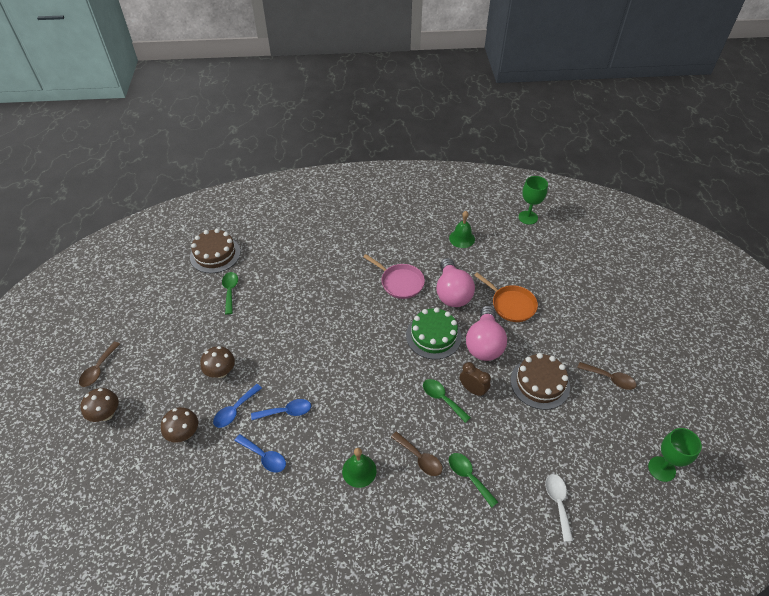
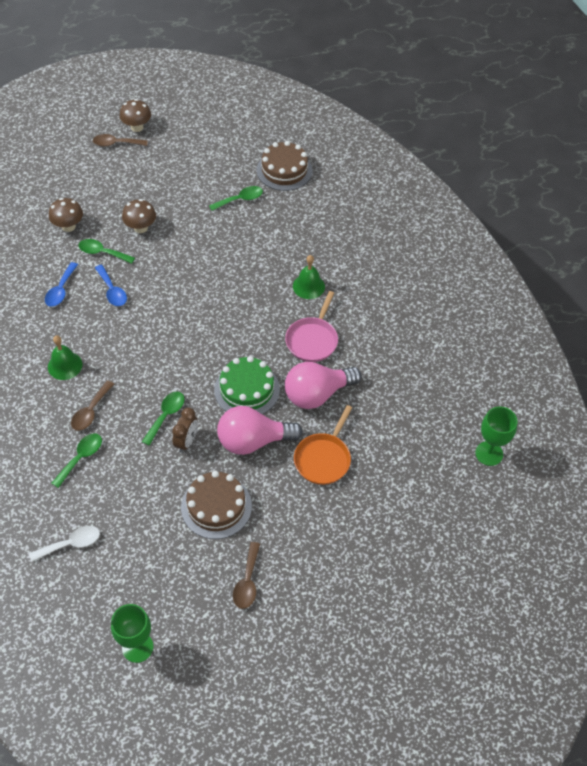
camera: 70 degrees right, 5 degrees up
(106, 414) = (73, 168): brown mushroom -> brown mushroom (137, 127)
(235, 410) = (102, 253): blue spoon -> green spoon
(462, 238) = (413, 386): green bell -> green bell (308, 286)

